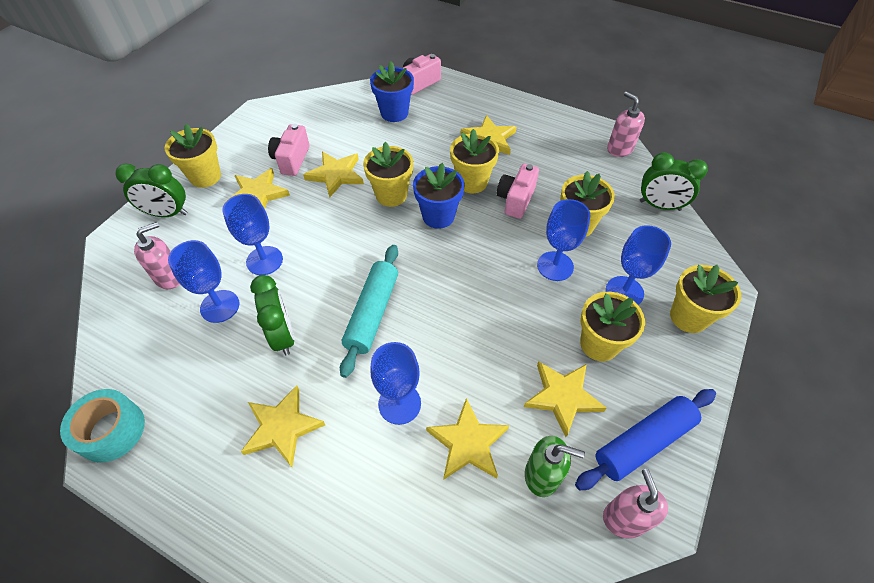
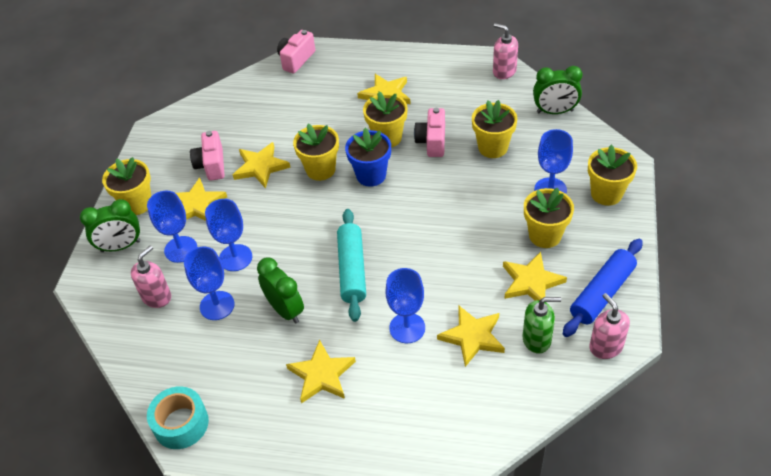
camera: 15 degrees left, 5 degrees down
(394, 113) = (286, 95): blue flower pot -> none
(555, 266) = (487, 186): blue goblet -> blue goblet (181, 249)

